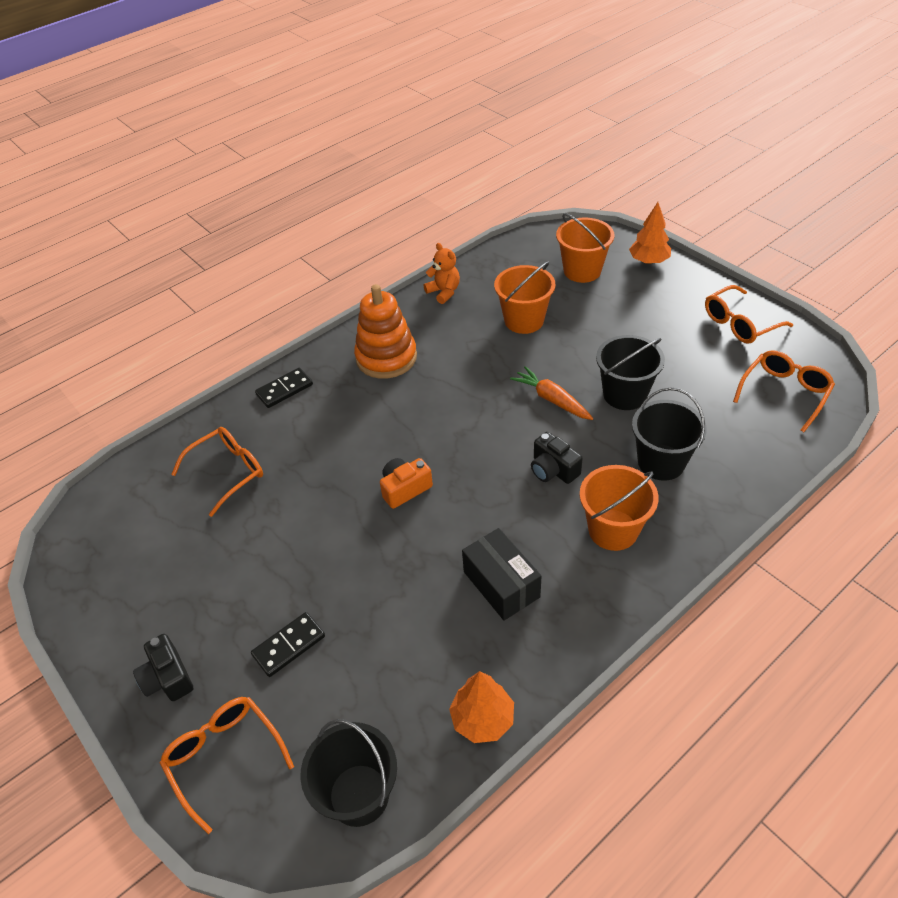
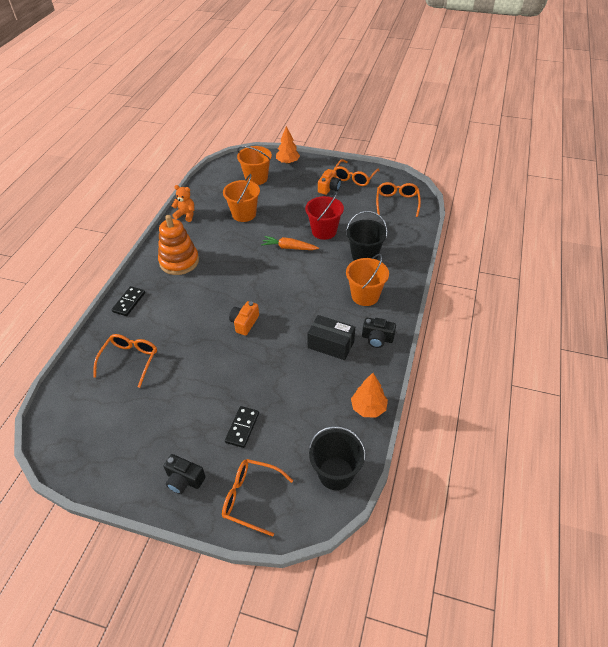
camera: 35 degrees left, 0 degrees up
(553, 469) = (315, 280): black camera -> black camera (377, 338)
(624, 394) = (324, 231): black bucket -> red bucket
(684, 326) = (329, 188): none -> orange camera

